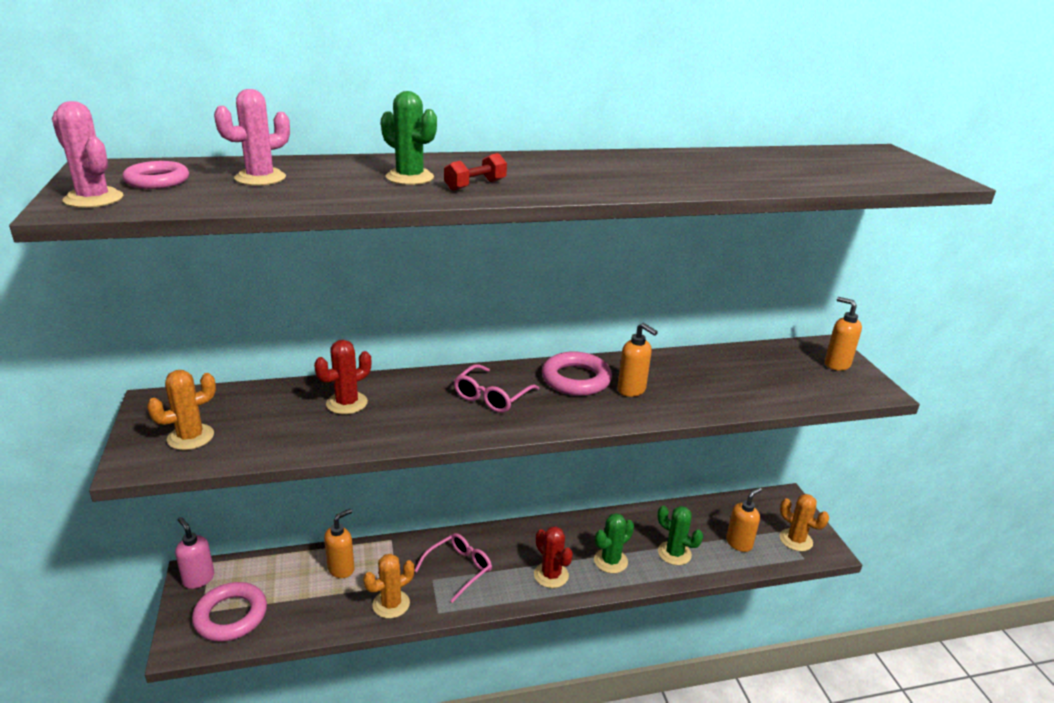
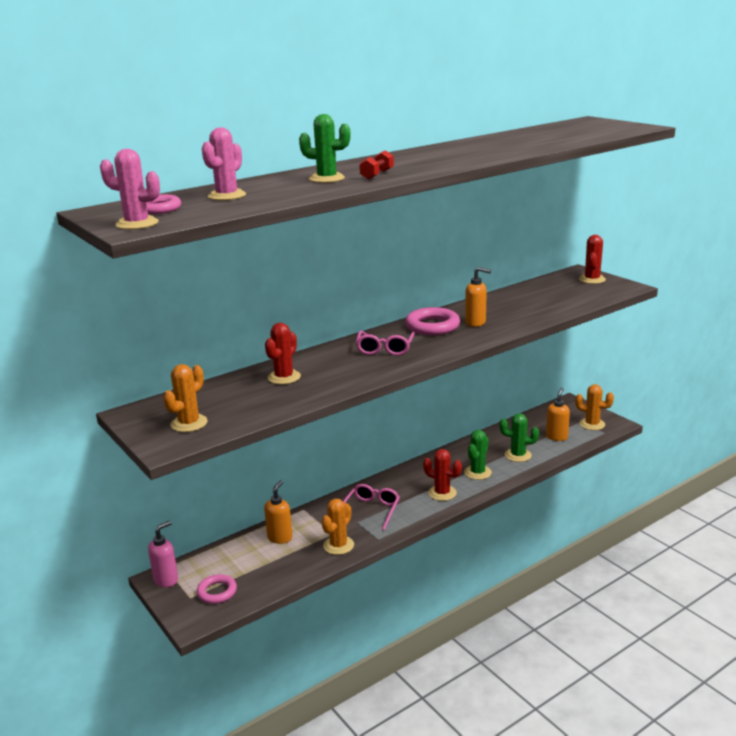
camera: 20 degrees left, 5 degrees down
(198, 579) = (166, 580): pink soap dispenser -> pink soap dispenser turned 105 degrees clockwise
(231, 616) = (217, 592): pink ring -> pink ring, size x0.65
(836, 364) = (592, 279): orange soap dispenser -> red cactus

